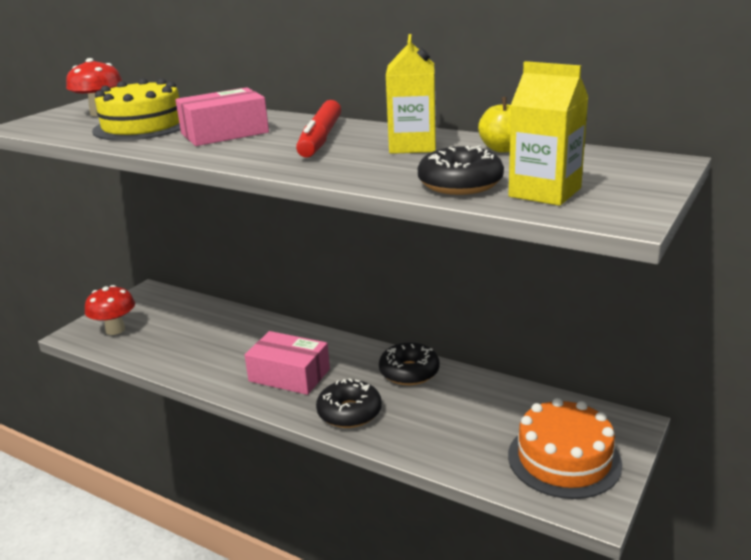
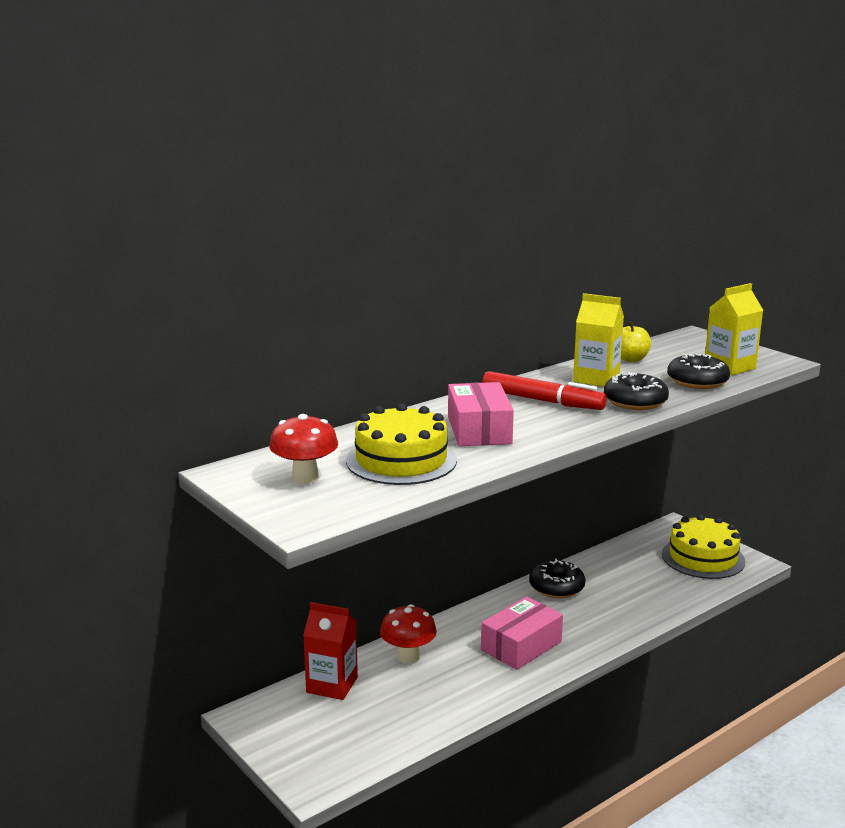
camera: 70 degrees left, 5 degrees down
(115, 330) = (331, 750): red mushroom -> red mushroom (408, 657)
(195, 309) = (332, 685): none -> red carton
(349, 412) = (601, 626): black donut -> black donut (635, 401)
(564, 459) = (703, 558): orange cake -> yellow cake

